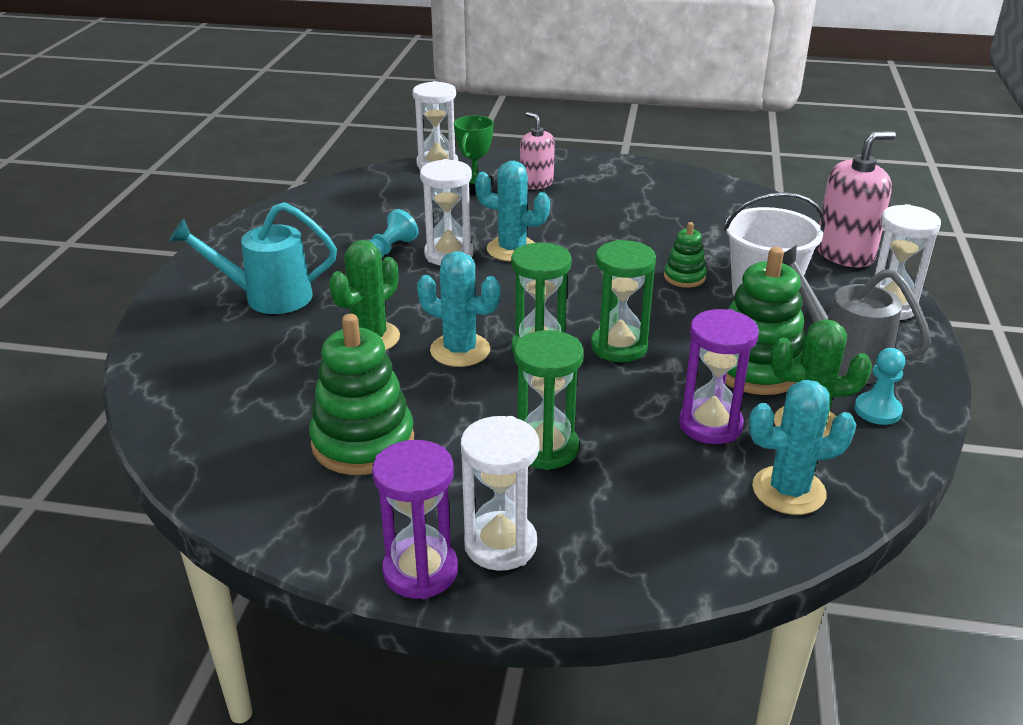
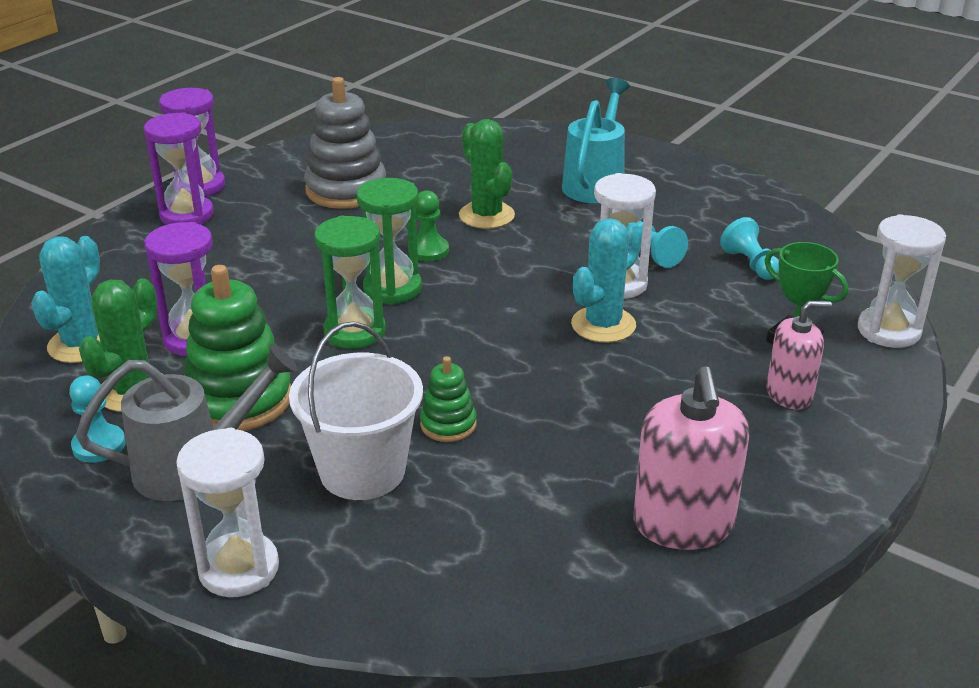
camera: 115 degrees right, 0 degrees up
(363, 442) = (346, 190): green stacking toy -> grey stacking toy
(380, 212) = (750, 264): none -> turquoise pawn
(460, 350) = (428, 250): turquoise cactus -> green pawn
(500, 544) = (187, 215): white hourglass -> purple hourglass
(546, 448) = (257, 255): green hourglass -> none
(844, 254) = (392, 605): pink soap dispenser -> pink soap dispenser (683, 524)

